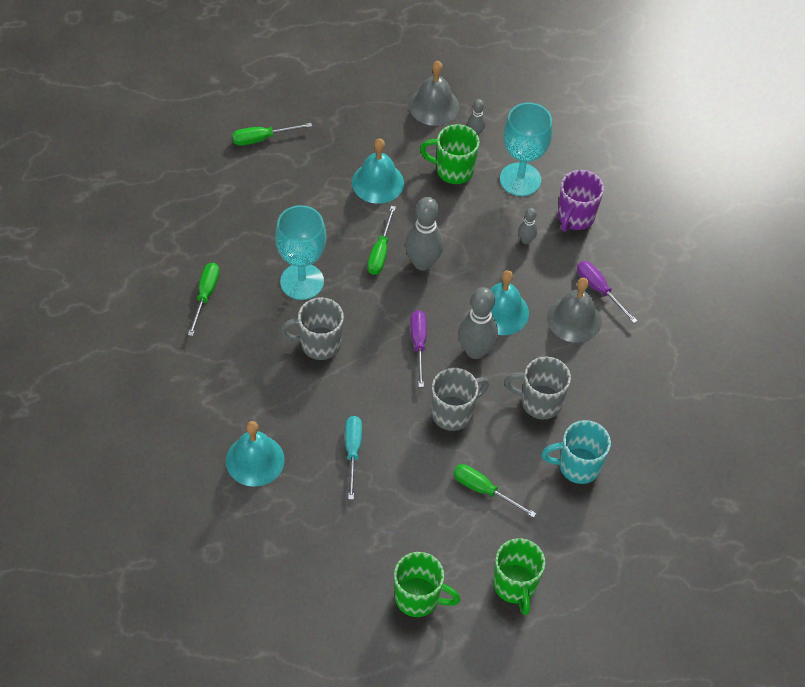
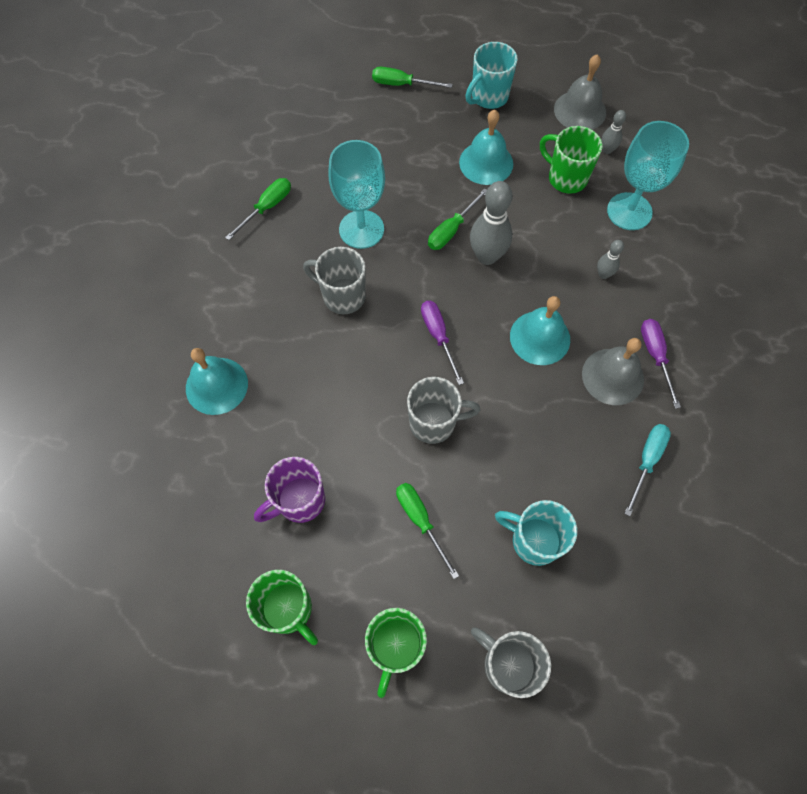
camera: 30 degrees right, 10 degrees up
(347, 122) = (488, 97): none -> turquoise mug
(352, 452) = (312, 419): turquoise screwdriver -> turquoise screwdriver (647, 461)
(418, 344) = (438, 336): purple screwdriver -> purple screwdriver turned 45 degrees counterclockwise
(475, 351) = (491, 367): grey bowling pin -> none
(539, 402) = (529, 450): grey mug -> grey mug (507, 664)
(575, 217) = (667, 271): purple mug -> purple mug (299, 501)

